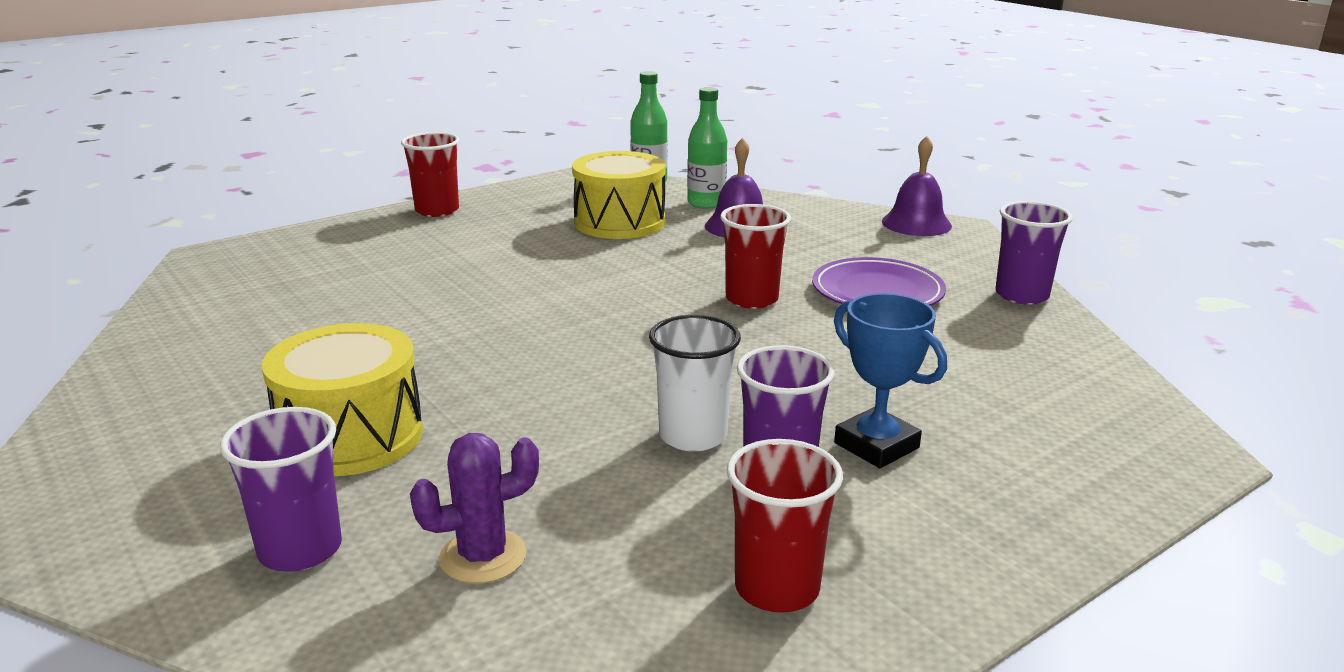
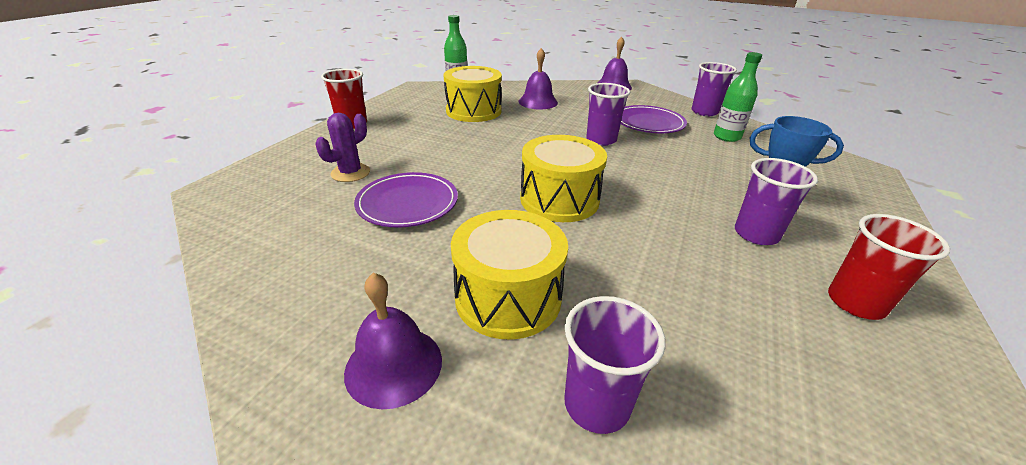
camera: 30 degrees left, 10 degrees up
(173, 454) = (394, 365): none -> purple bell
(378, 316) = (408, 203): none -> purple plate
(483, 556) = (707, 352): purple cactus -> purple cactus (350, 173)
(564, 358) = (559, 199): none -> yellow drum
(693, 436) = (689, 226): white cup -> none
(706, 203) = (504, 92): green bottle -> green bottle (726, 137)
(751, 299) = (601, 140): red cup -> purple cup

